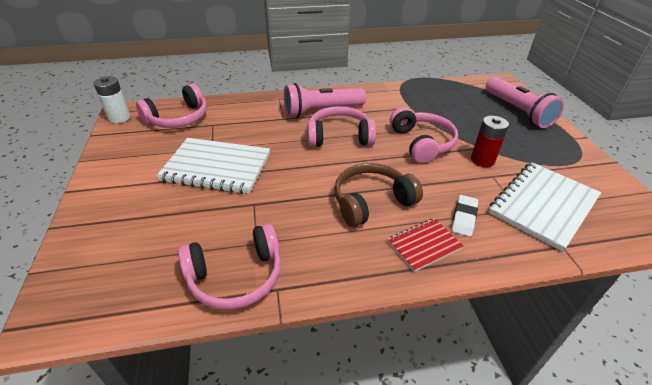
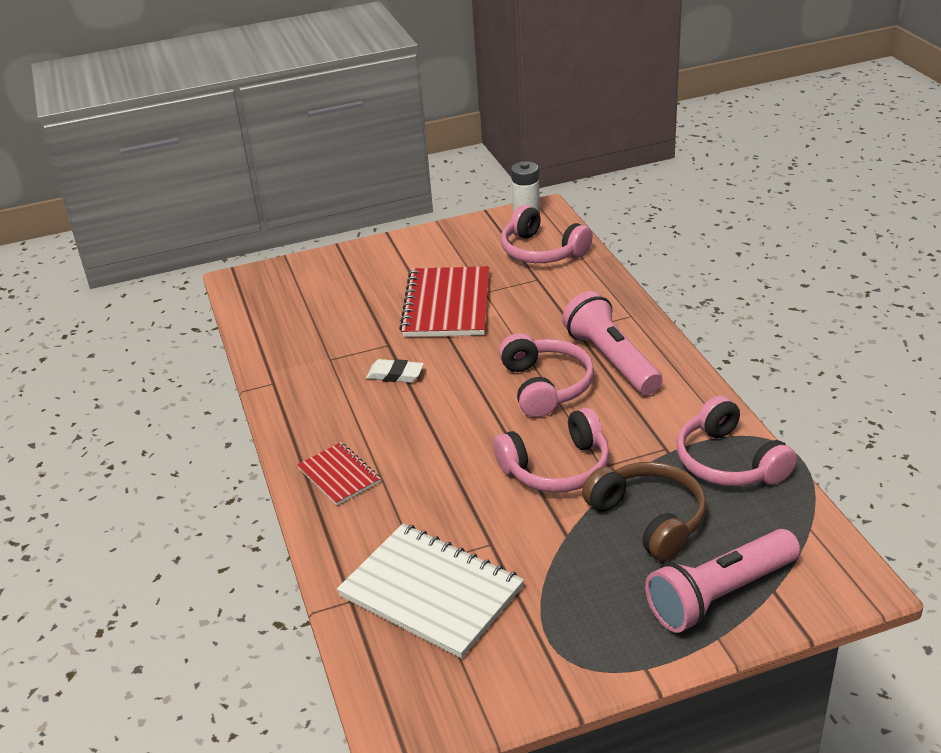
camera: 85 degrees right, 5 degrees down
(216, 167) = (447, 305): white notebook -> red notebook
(236, 276) = (286, 356): pink headphones -> pink headphones (728, 462)
(371, 202) = (408, 429): brown headphones -> brown headphones (649, 519)
(464, 218) = (391, 509): white eraser -> white eraser (395, 375)
(482, 160) = (530, 534): red battery -> none

